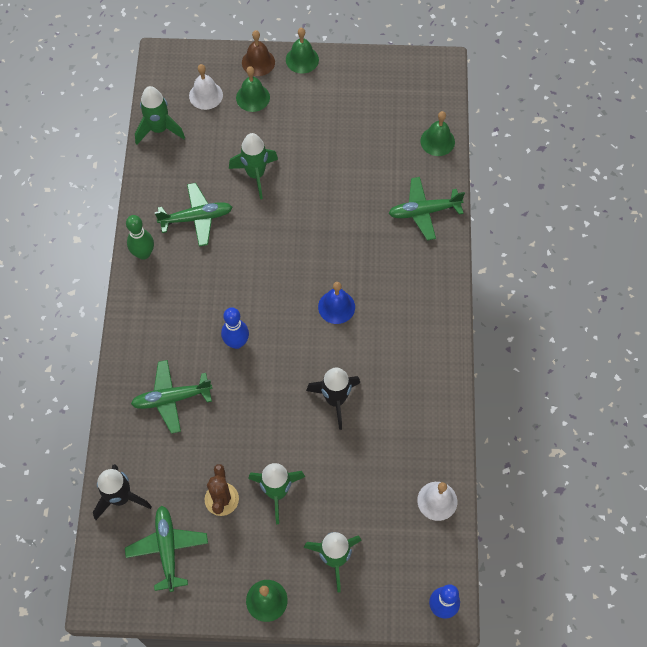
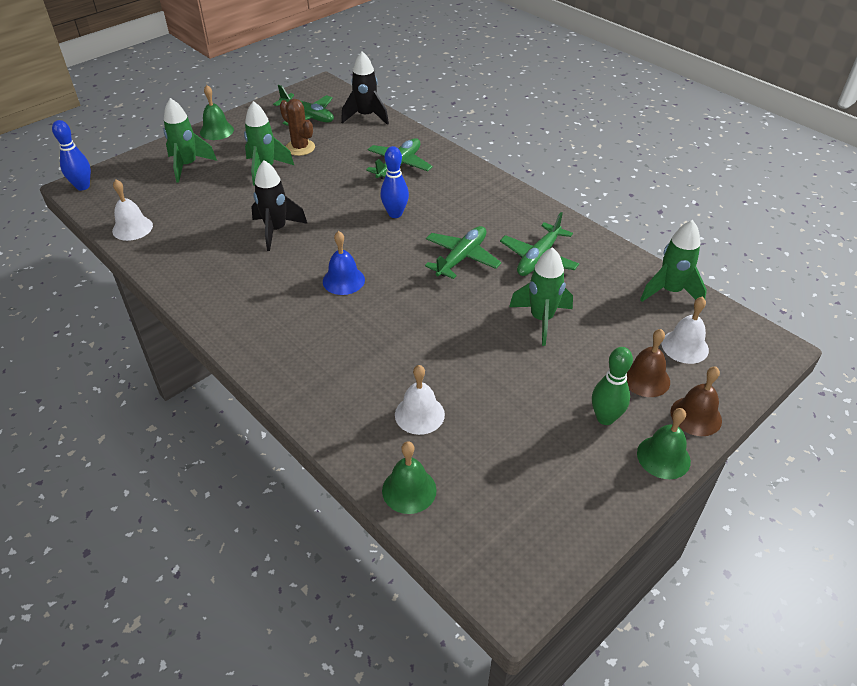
camera: 135 degrees right, 20 degrees down
(143, 253) = (539, 214): green bowling pin -> green bowling pin (605, 418)
(253, 97) = (645, 378): green bell -> brown bell
(390, 174) = (419, 414): none -> white bell
(424, 211) = (346, 406): green plane -> green plane (461, 258)

